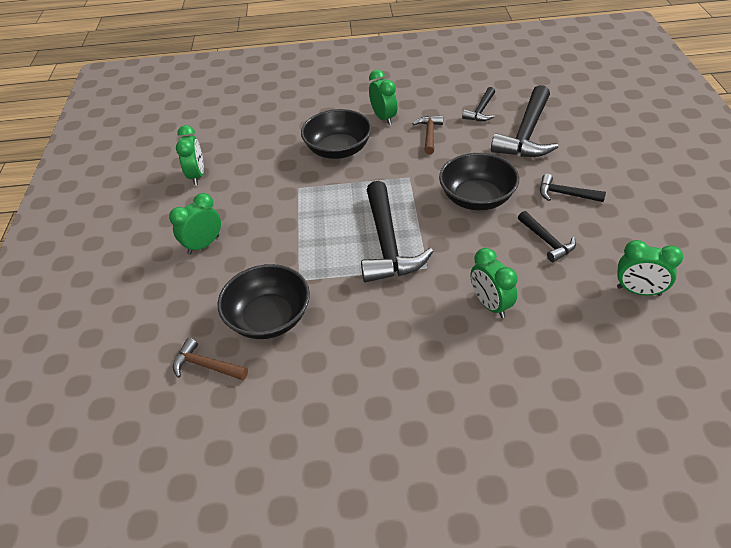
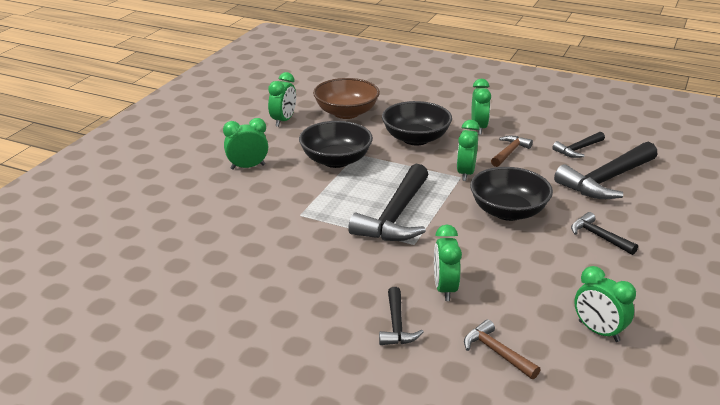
camera: 25 degrees right, 15 degrees down
(206, 366) = (181, 242): brown hammer -> brown hammer (496, 352)
(252, 144) = (346, 113): none -> brown bowl
(269, 318) = (254, 230): black bowl -> black bowl (336, 160)
(410, 171) = (465, 173): none -> green clock
(547, 241) = (544, 264): black hammer -> black hammer (396, 325)

